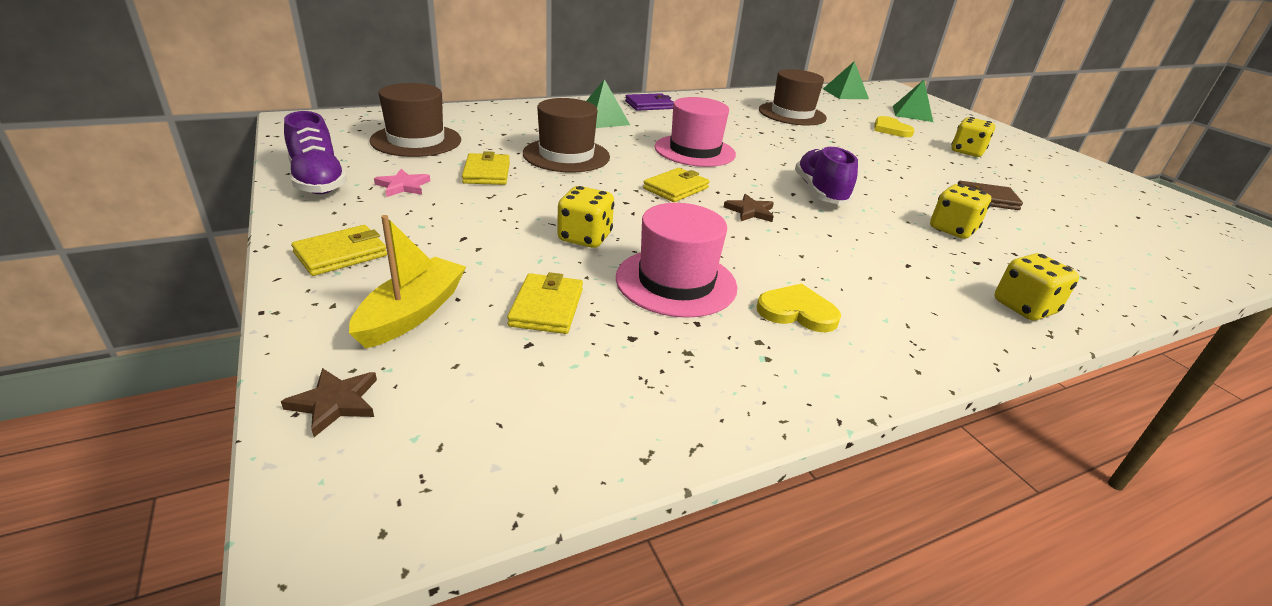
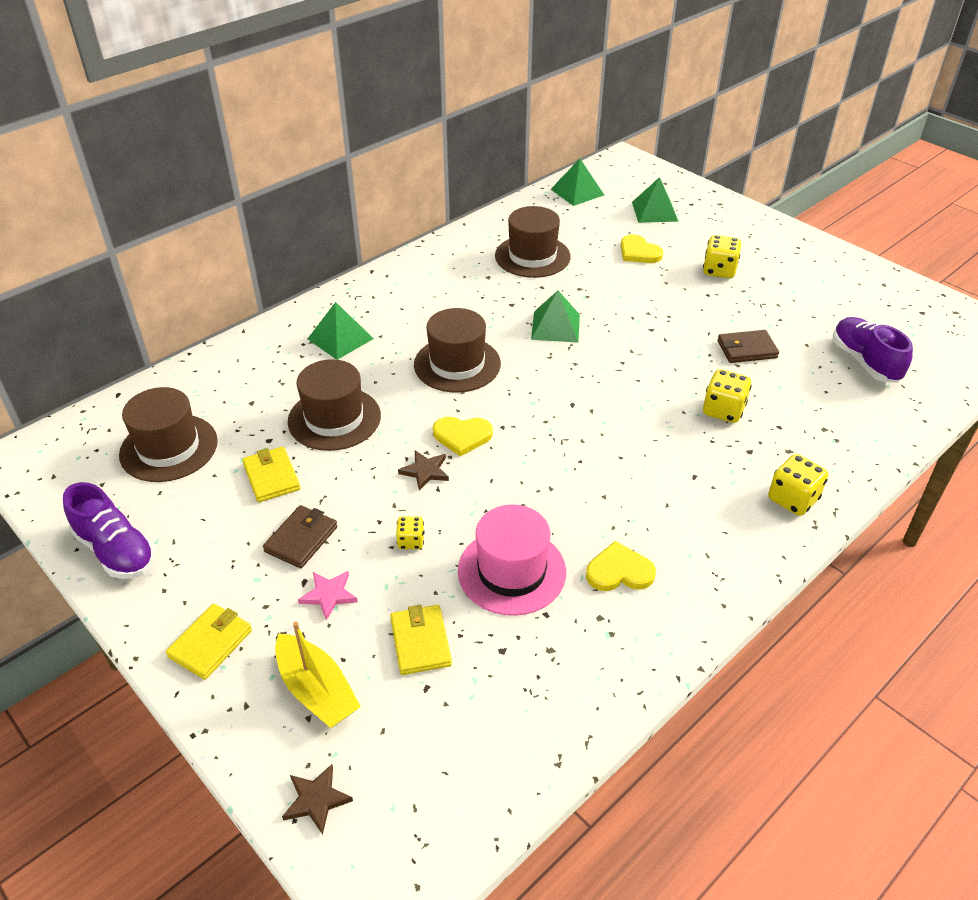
camera: 15 degrees left, 10 degrees up
(403, 186) = (203, 528): pink star -> pink star (329, 595)
(412, 313) = (316, 690): yellow boat -> yellow boat turned 135 degrees clockwise
(482, 212) = (301, 539): none -> brown wallet
(585, 238) = (411, 541): yellow dice -> yellow dice, size x0.59
(649, 105) = (377, 291): purple wallet -> none
(675, 188) = (462, 436): yellow wallet -> yellow heart
(694, 151) = (457, 364): pink hat -> brown hat
(750, 211) = (542, 448): brown star -> brown star (425, 471)
(796, 150) = (555, 326): none -> green pyramid
(820, 192) = (596, 394): purple shoe -> purple shoe (865, 362)

